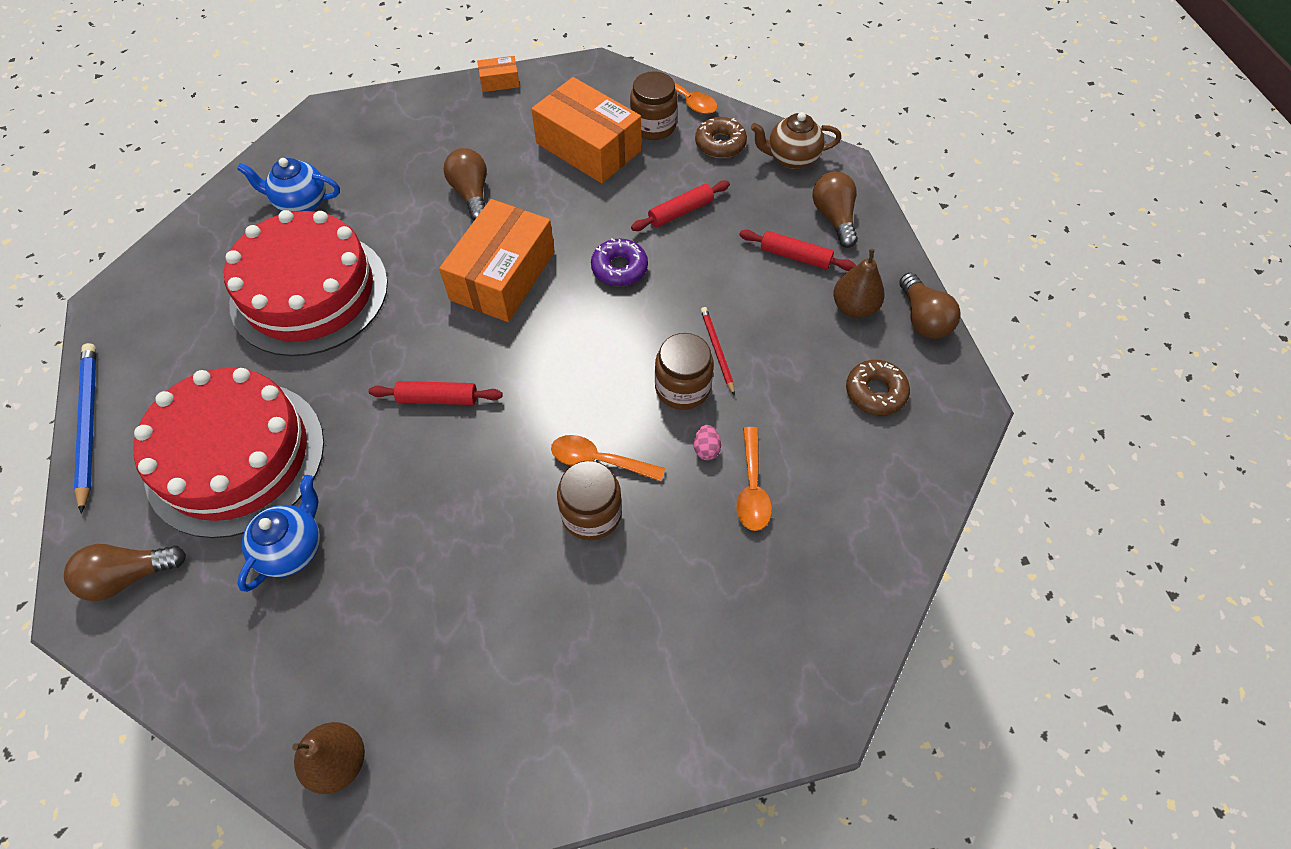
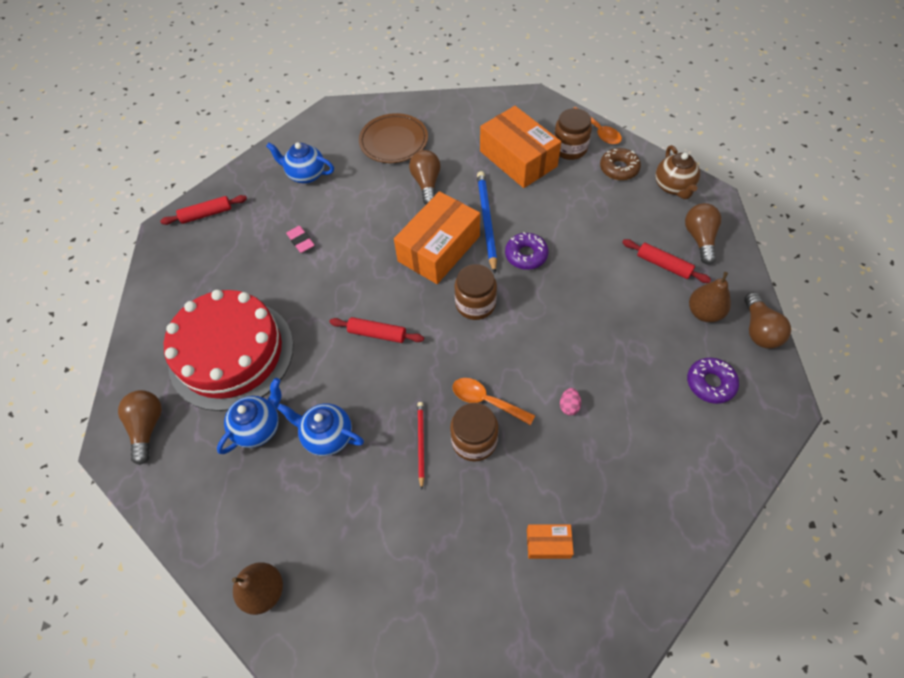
camera: 15 degrees right, 0 degrees up
(88, 424) = (139, 313): blue pencil -> blue pencil (486, 221)
(129, 576) = (147, 427): brown light bulb -> brown light bulb turned 90 degrees clockwise
(309, 292) = (301, 241): red cake -> pink eraser
(392, 543) = (327, 436): none -> blue teapot
(417, 144) = (394, 141): none -> brown plate
(499, 81) = (461, 101): orange box -> orange box (548, 543)
(680, 212) = (579, 218): red rolling pin -> red rolling pin (206, 214)
(682, 387) = (558, 355): brown jar -> brown jar (475, 304)
(717, 350) = (590, 330): red pencil -> red pencil (421, 443)
(752, 488) = (599, 442): orange spoon -> none
(791, 158) = (673, 187): brown teapot -> brown teapot turned 105 degrees counterclockwise
(875, 392) = (710, 383): brown donut -> purple donut

